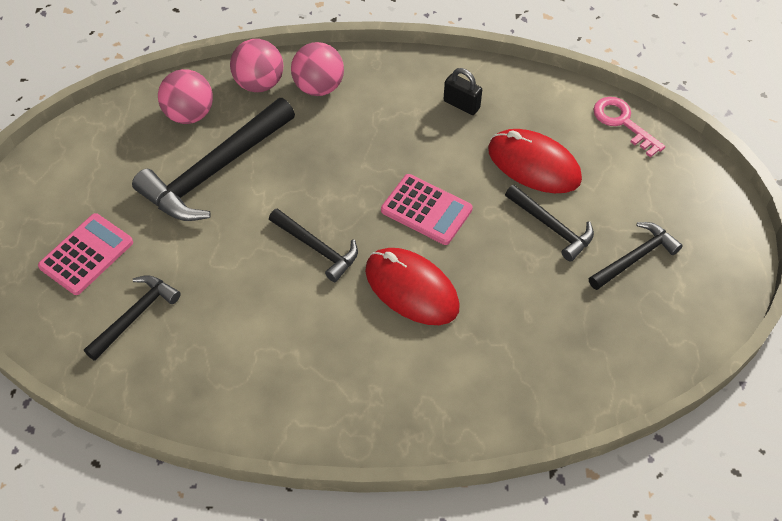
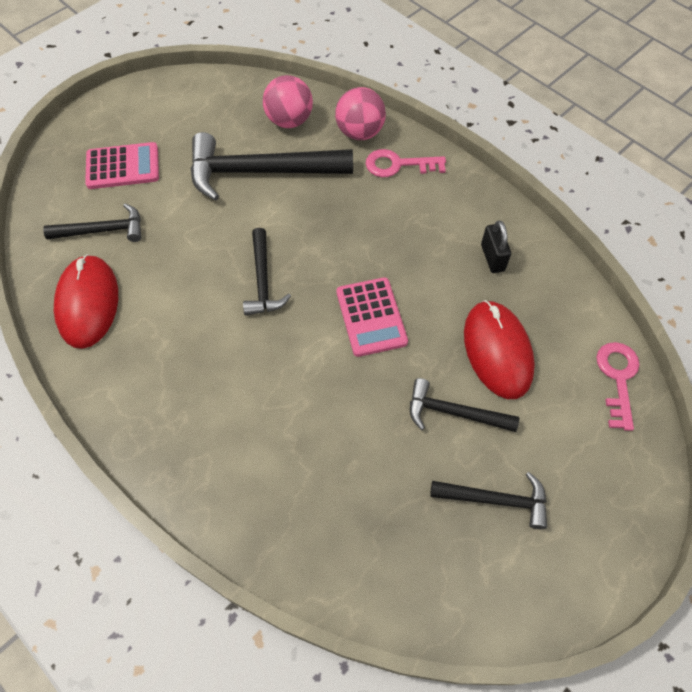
camera: 45 degrees right, 5 degrees up
(318, 87) = (398, 165): pink ball -> pink key
(411, 289) = (292, 367): red mouse -> red mouse (88, 303)
(551, 227) = (454, 413): black hammer -> black hammer turned 105 degrees clockwise

